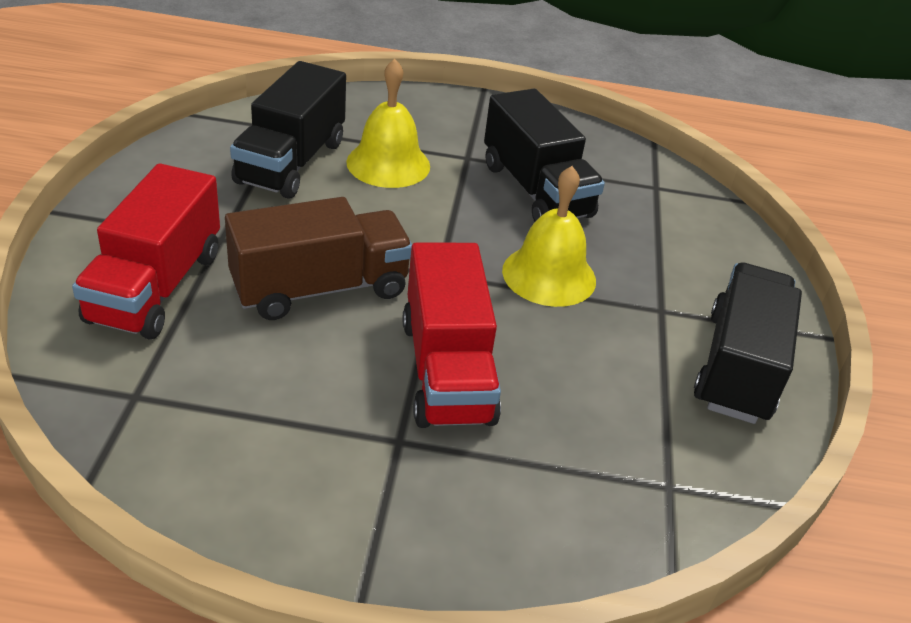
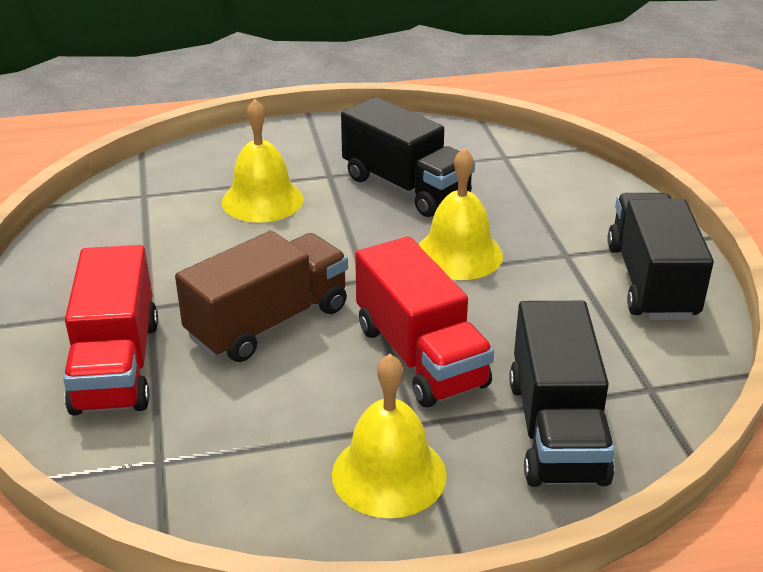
camera: 15 degrees left, 5 degrees down
(291, 162) = (172, 223): black truck -> black truck (556, 430)
(342, 484) = (389, 474): none -> yellow bell

